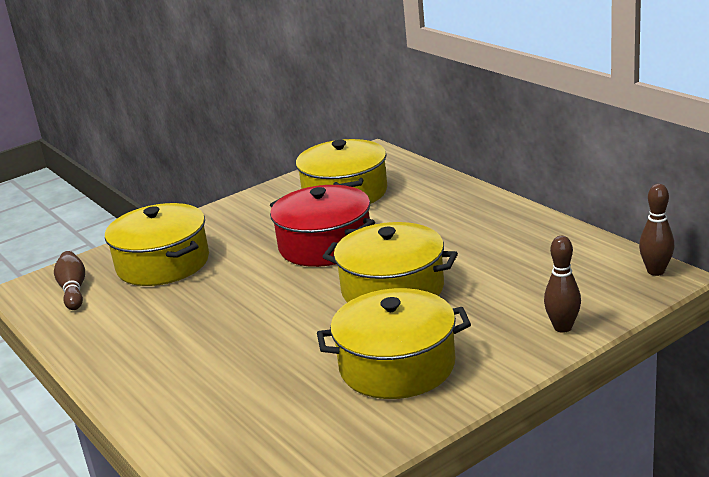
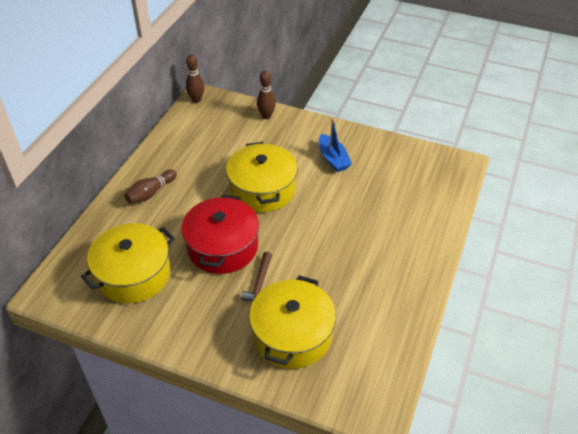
camera: 125 degrees left, 20 degrees up
(73, 290) = (358, 373): brown bowling pin -> brown bowling pin (151, 193)
(246, 258) = (260, 283): none -> brown hammer
(397, 365) = (333, 159): yellow pot -> blue boat

